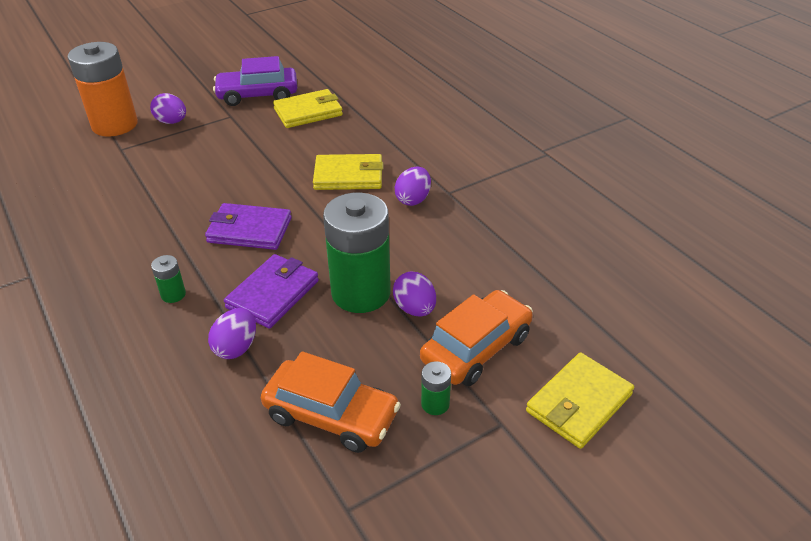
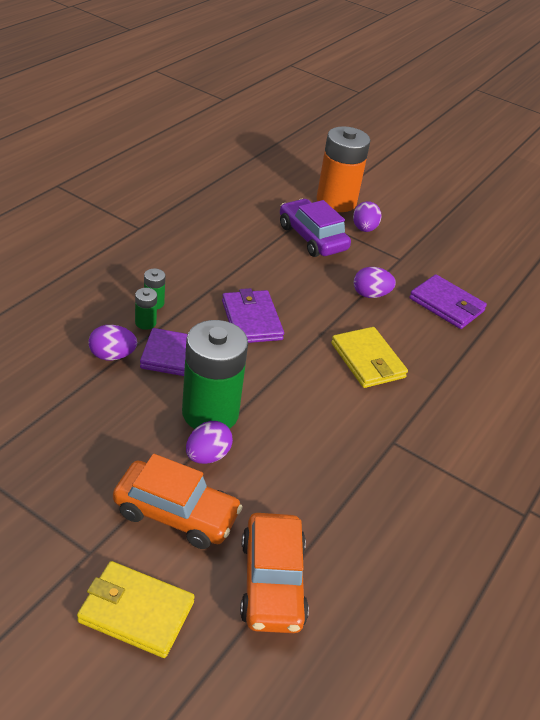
camera: 60 degrees right, 0 degrees up
(257, 95) = (446, 265): purple car -> purple car (312, 237)
(308, 112) = (446, 305): yellow wallet -> purple wallet
(331, 415) = (62, 433): orange car -> orange car (272, 582)
(413, 199) = (363, 416): purple egg -> purple egg (370, 295)
(435, 404) = (96, 498): green battery -> green battery (145, 323)

